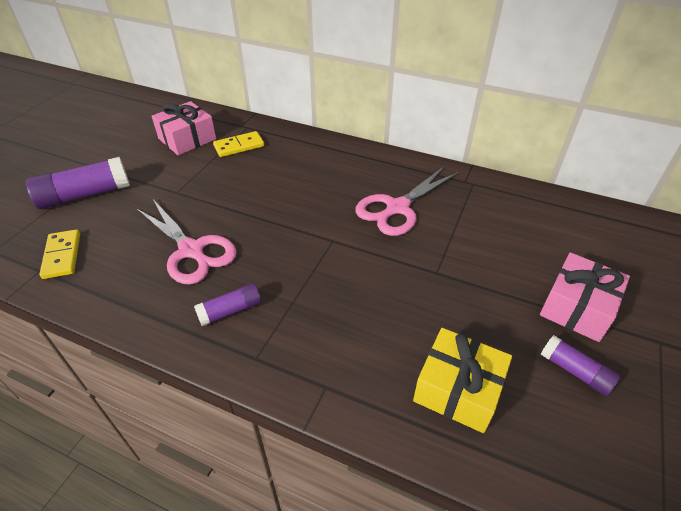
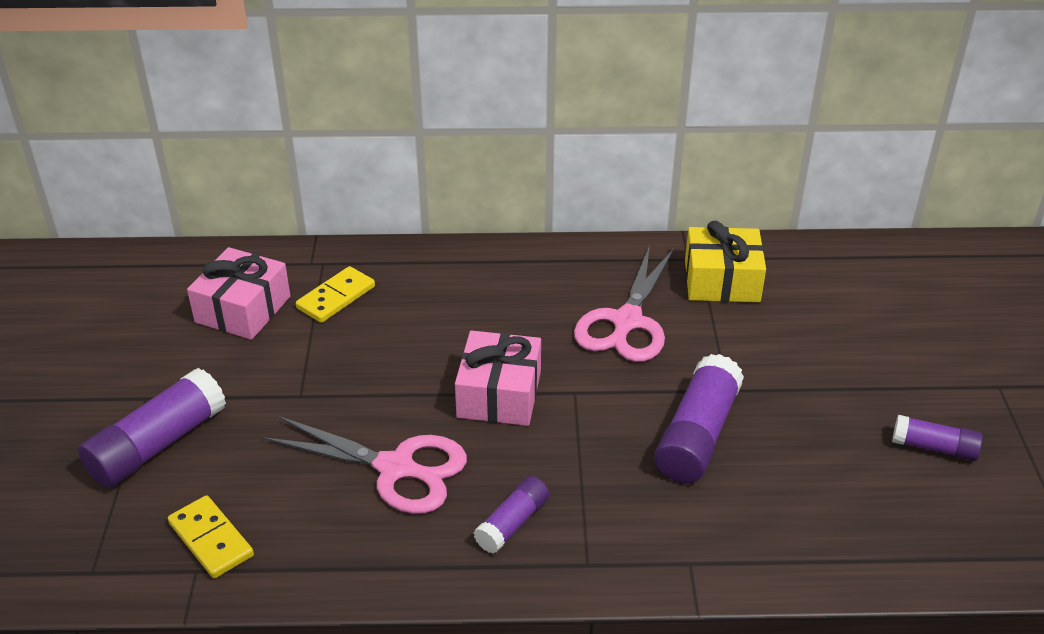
camera: 25 degrees left, 5 degrees down
(394, 296) = (697, 435): none -> purple glue stick
(458, 389) = (830, 511): yellow gift -> yellow gift (722, 281)
(577, 307) = (901, 377): pink gift -> pink gift (499, 394)

